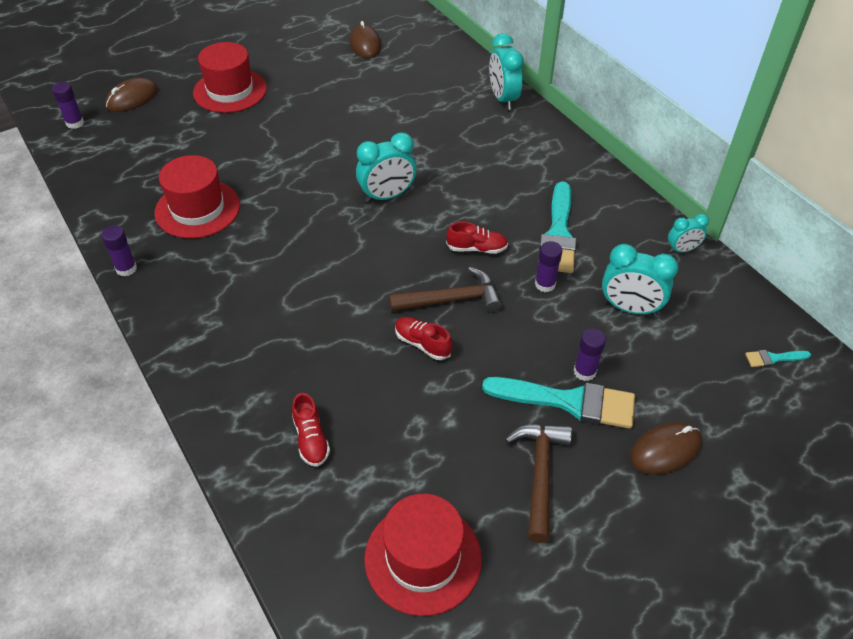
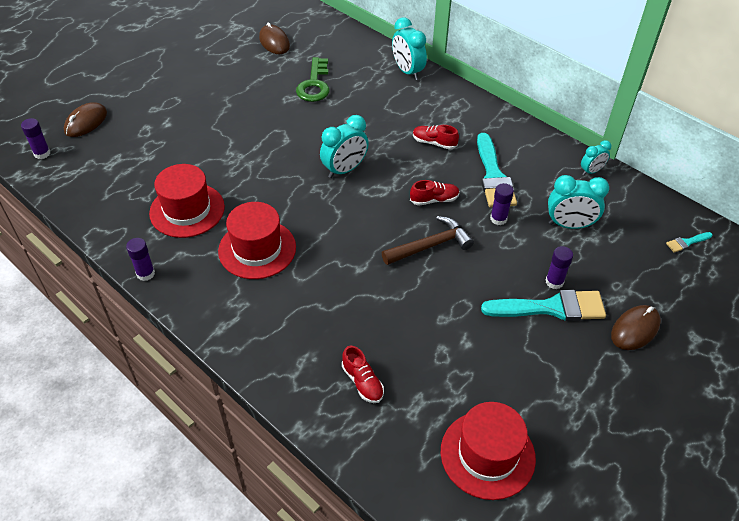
camera: 15 degrees left, 0 degrees up
(230, 91) = (172, 101): red hat -> red hat (257, 249)
(391, 97) = (314, 85): none -> green key
(422, 344) = (421, 286): red shoe -> red shoe (434, 143)
(540, 475) = (551, 369): brown hammer -> none

